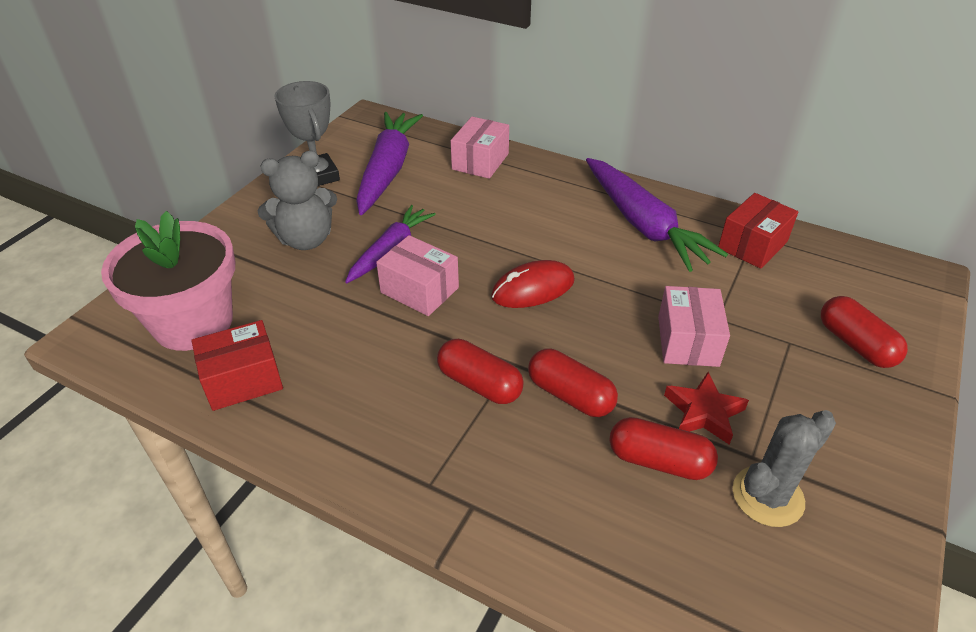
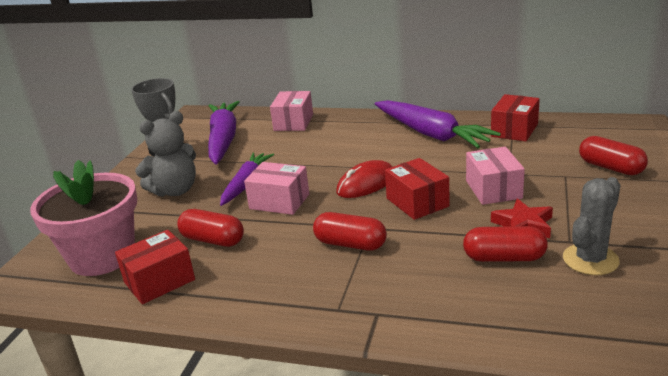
camera: 10 degrees left, 15 degrees down
(570, 395) = (422, 236): red capsule -> red capsule (213, 240)
(584, 337) = (417, 202): none -> red box

